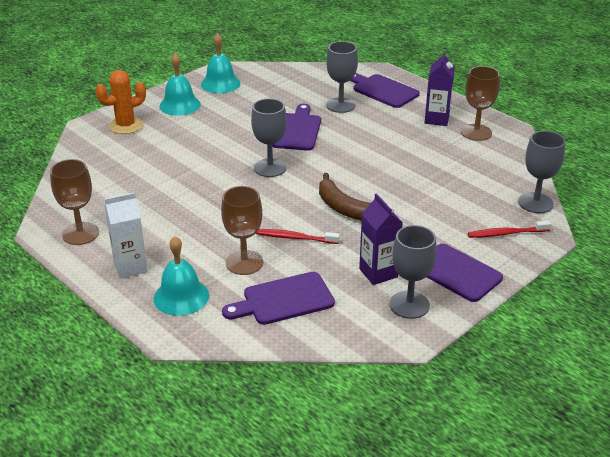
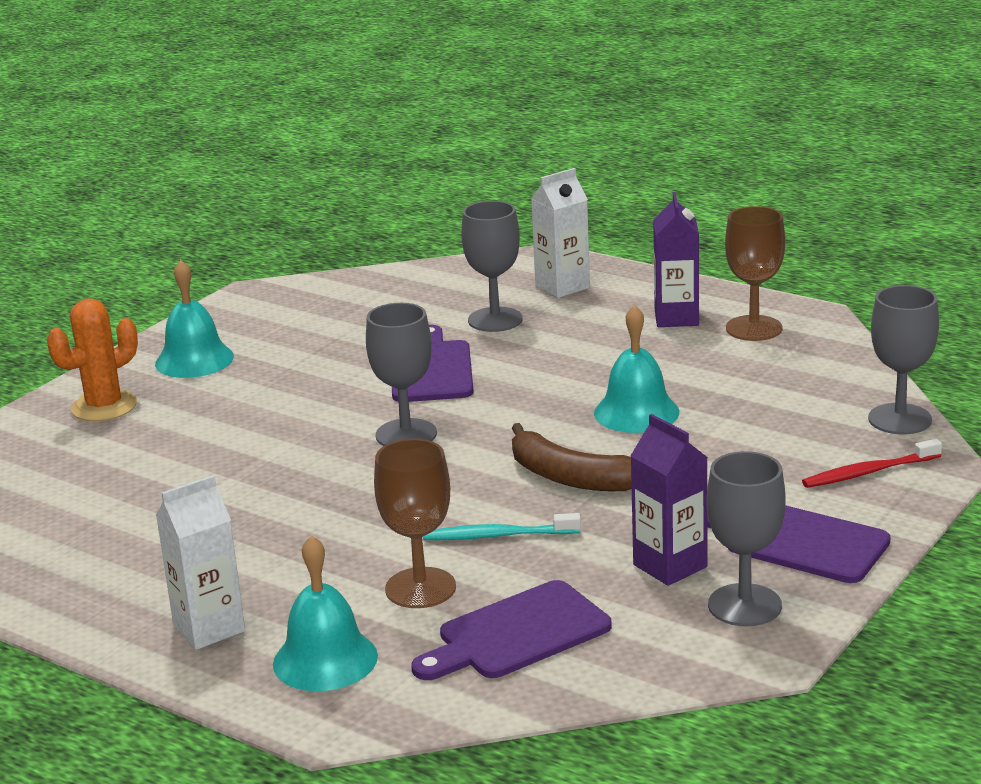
camera: 10 degrees left, 10 degrees down
(80, 234) = (90, 591): brown goblet -> none
(220, 83) = (257, 316): turquoise bell -> turquoise bell (636, 412)
(295, 238) = (497, 536): red toothbrush -> turquoise toothbrush
(383, 90) = (562, 287): purple cutting board -> white carton

